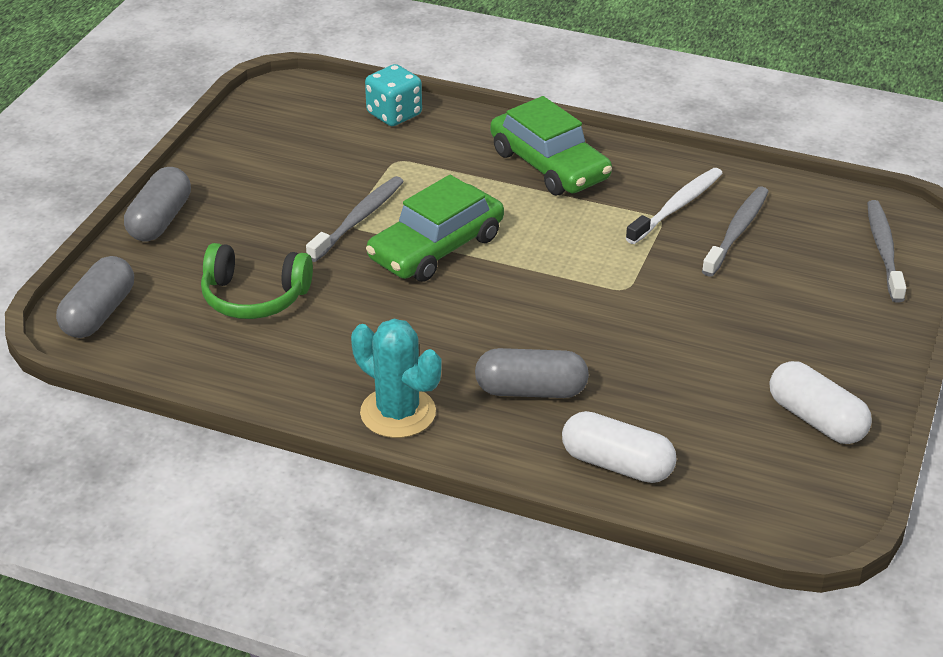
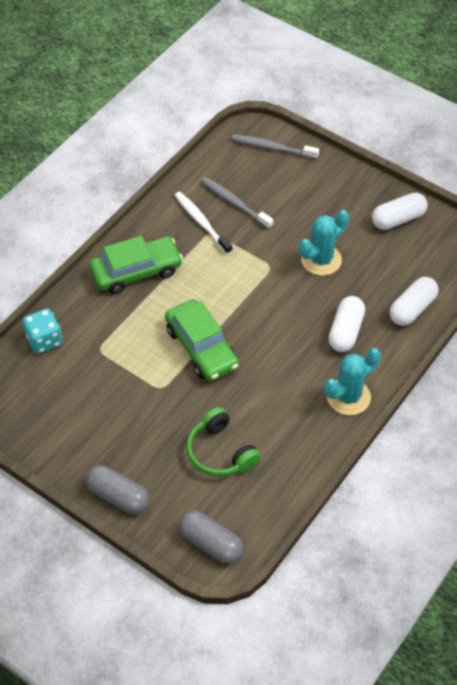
camera: 75 degrees left, 15 degrees up
(254, 297) = (220, 452): green headphones -> green headphones turned 120 degrees clockwise
(358, 219) = (158, 382): grey toothbrush -> none
(531, 390) = (345, 331): grey capsule -> white capsule
(669, 341) = (321, 260): none -> turquoise cactus

